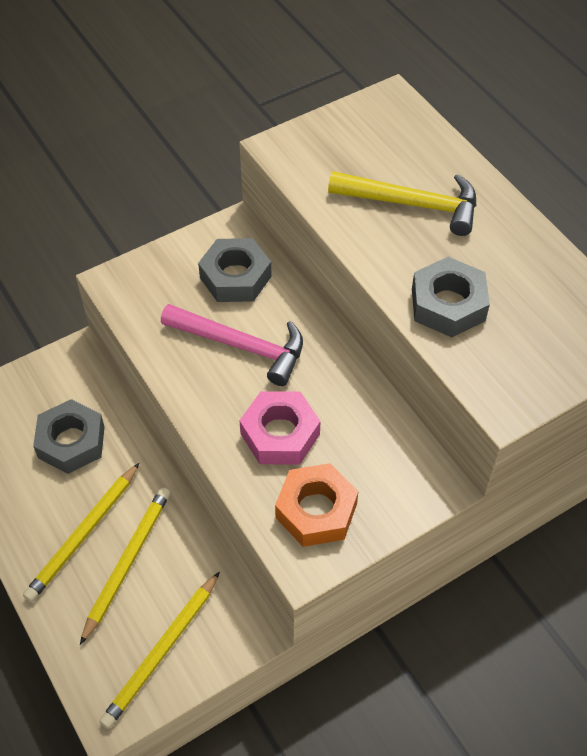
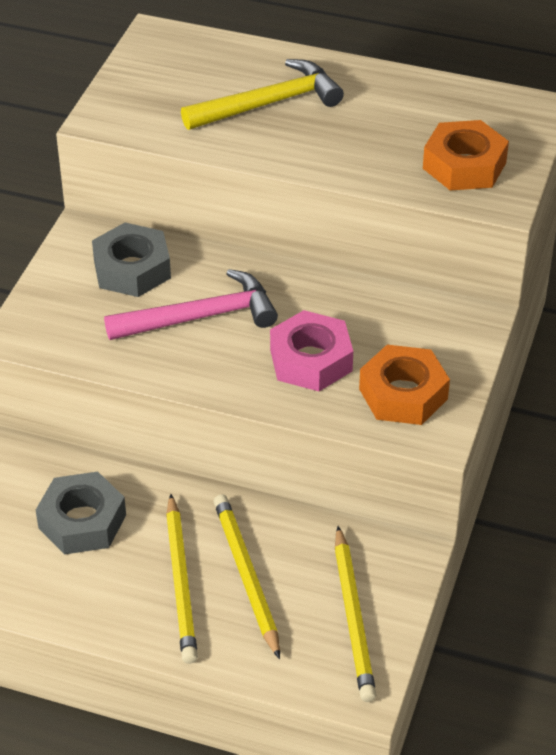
camera: 40 degrees left, 10 degrees down
(448, 304) = (381, 158): grey nut -> none
(509, 353) = (464, 165): none -> orange nut

